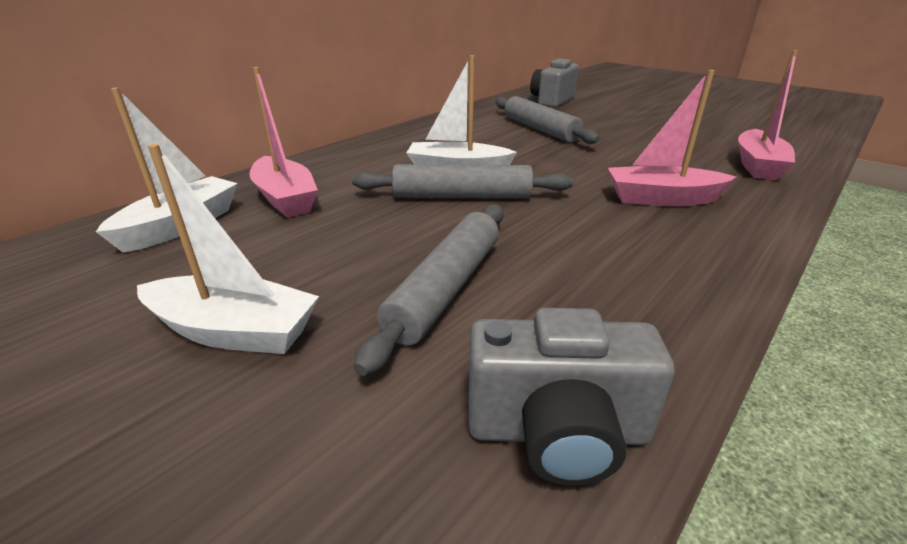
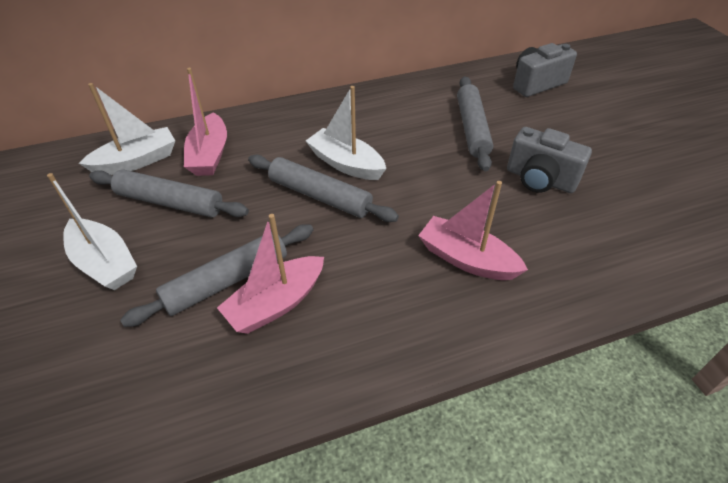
camera: 30 degrees right, 15 degrees up
(276, 247) = (170, 202): none -> grey rolling pin
(557, 432) = (185, 403): grey camera -> grey camera (540, 179)
(757, 165) = (618, 253): pink boat -> pink boat (276, 303)

